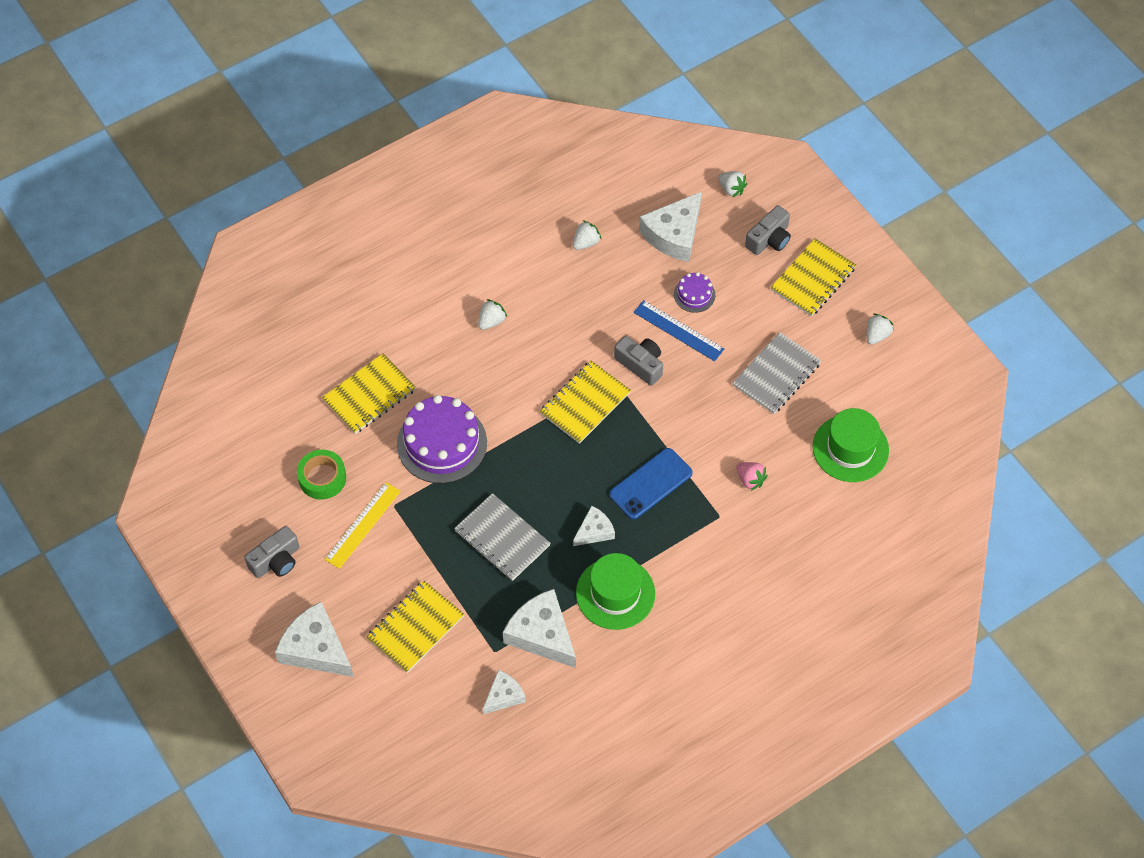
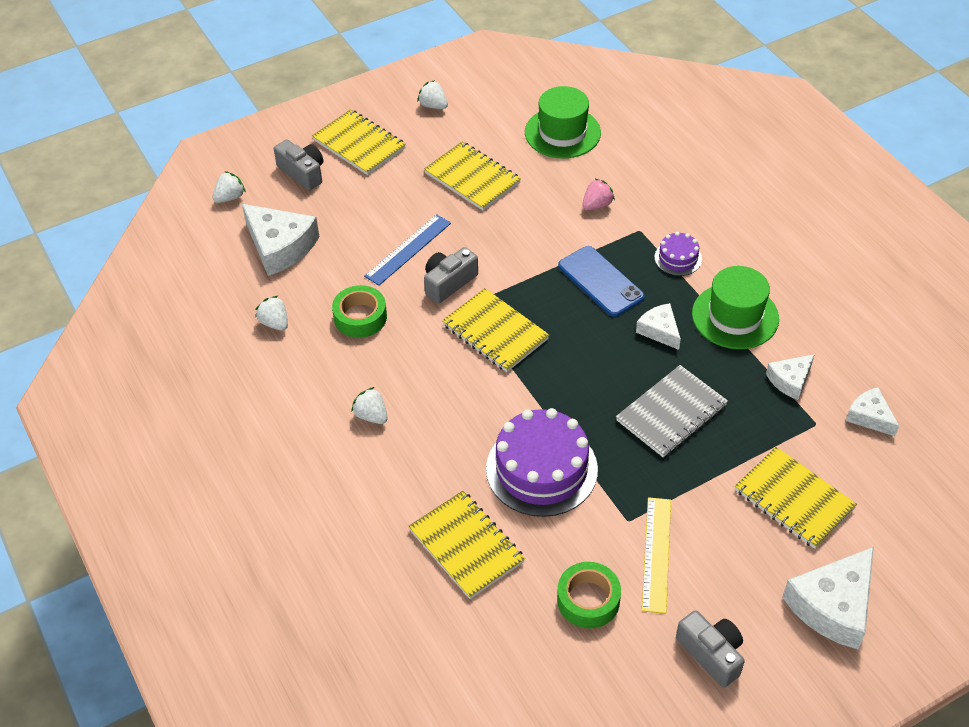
camera: 85 degrees left, 10 degrees down
(363, 525) = (656, 554): yellow ruler -> yellow ruler turned 60 degrees clockwise
(542, 634) = (790, 380): white cheese -> white cheese, size x0.56
(596, 302) = (360, 317): none -> green tape
(694, 295) = (363, 234): purple cake -> purple cake (678, 258)
(776, 374) = (472, 178): grey notebook -> yellow notebook

